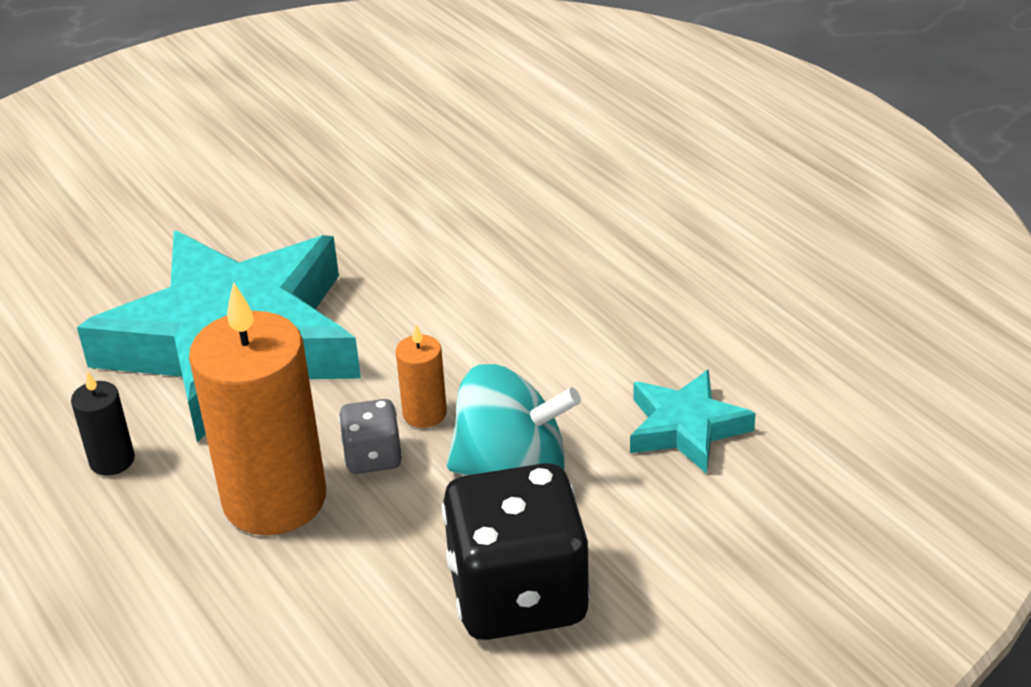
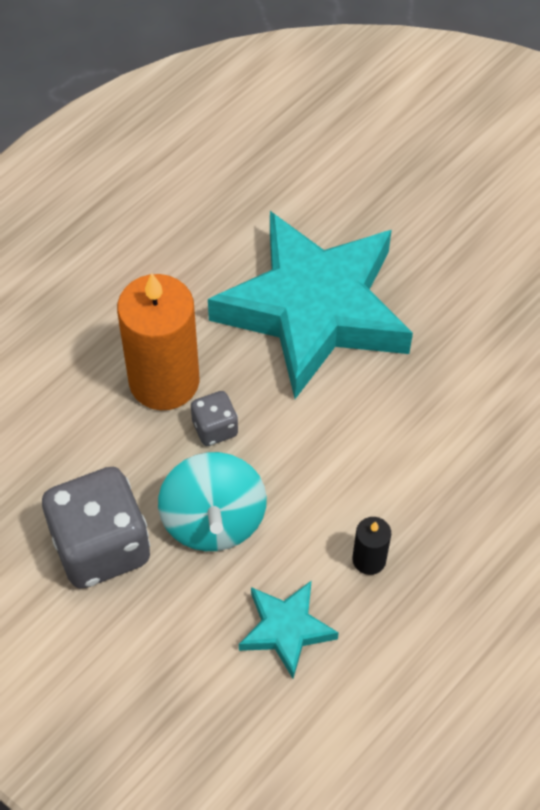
camera: 75 degrees right, 20 degrees up
(112, 460) = (183, 278): black candle -> black candle (369, 559)
(424, 413) = (265, 449): orange candle -> none
(518, 595) = (101, 546): black dice -> grey dice

